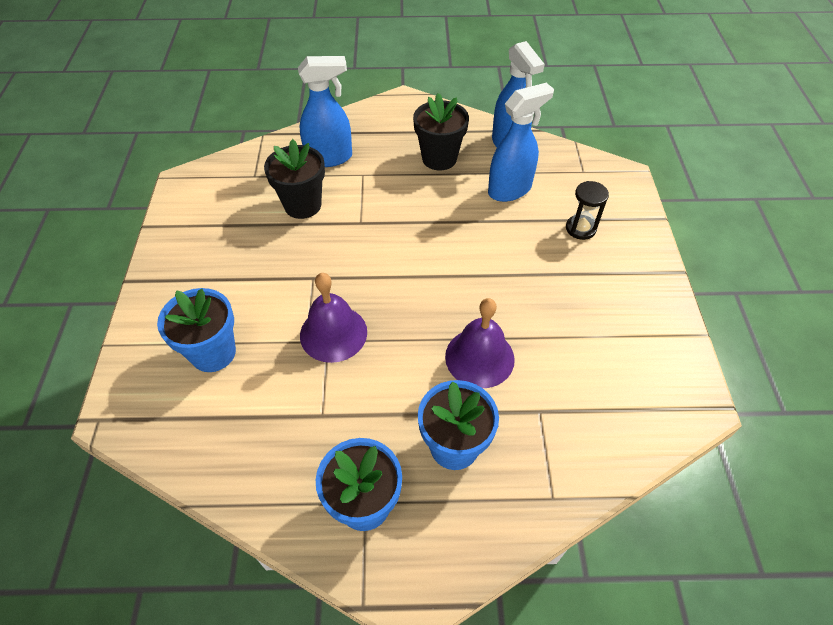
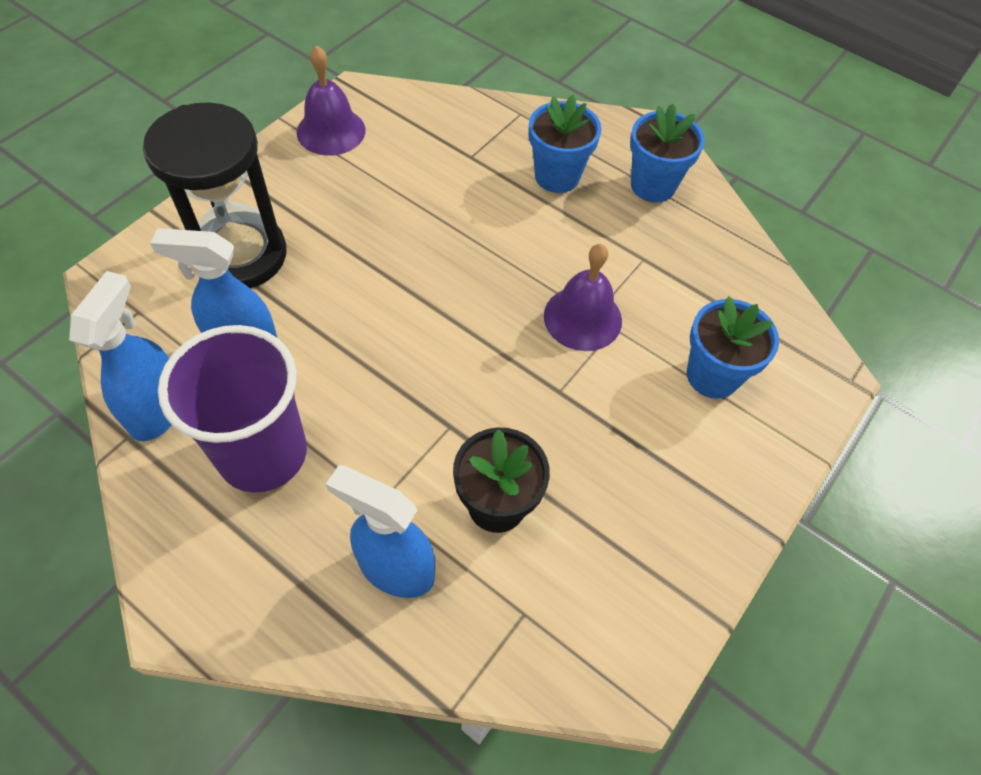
camera: 145 degrees left, 5 degrees up
(439, 158) = (262, 453): black flower pot -> purple cup
(479, 357) = (474, 215): purple bell -> purple bell (331, 131)
(580, 228) = (240, 255): black hourglass -> black hourglass, size x2.33

